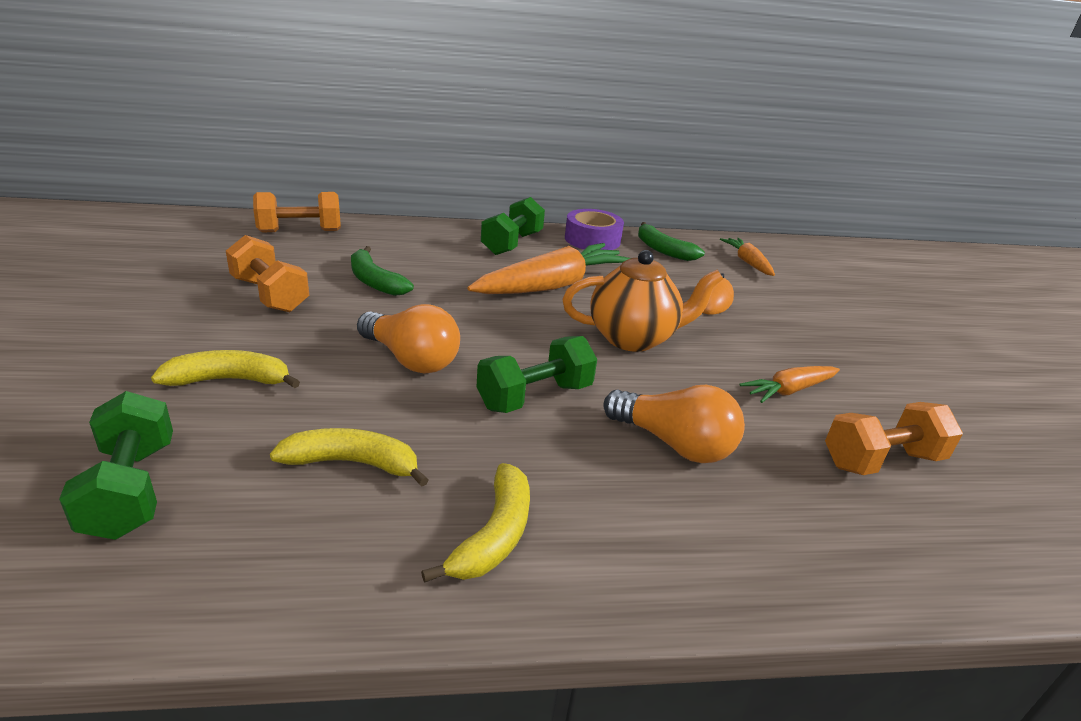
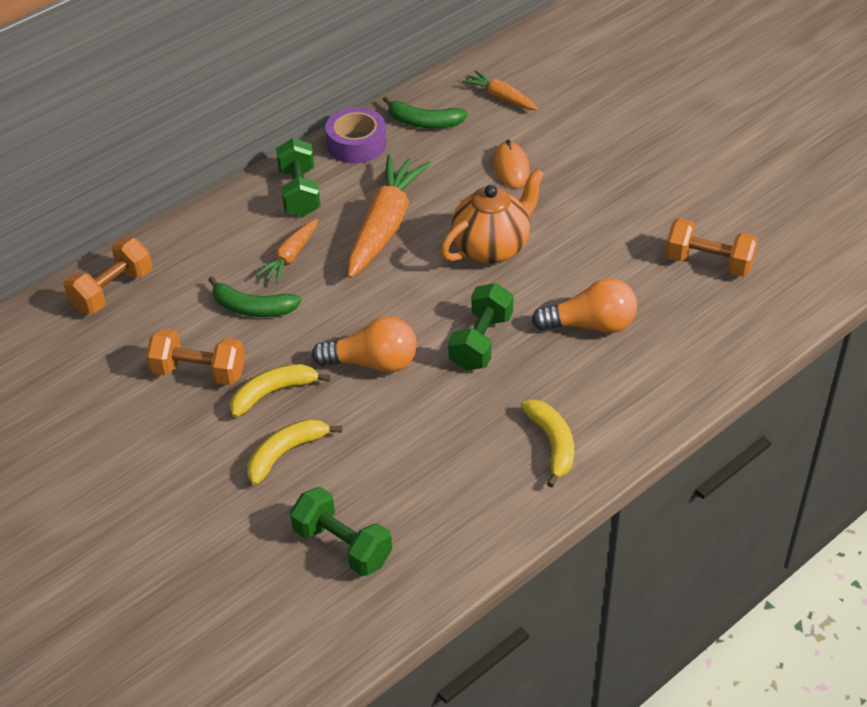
camera: 30 degrees left, 15 degrees up
(353, 463) = (434, 455): yellow banana -> yellow banana (273, 393)
(789, 390) = (624, 235): orange carrot -> orange carrot (291, 257)
(881, 460) = (708, 263): orange dumbbell -> orange dumbbell turned 75 degrees clockwise

